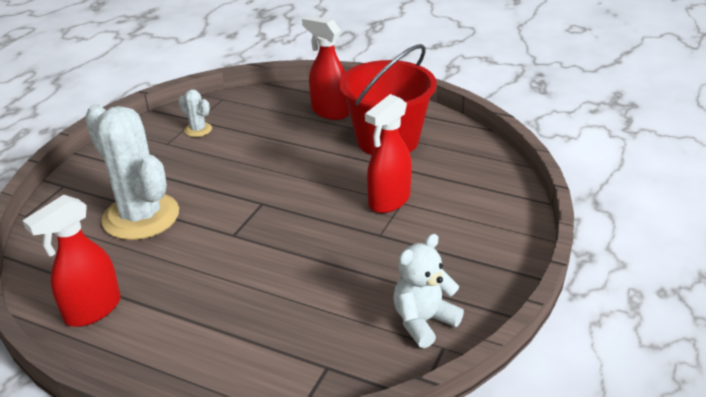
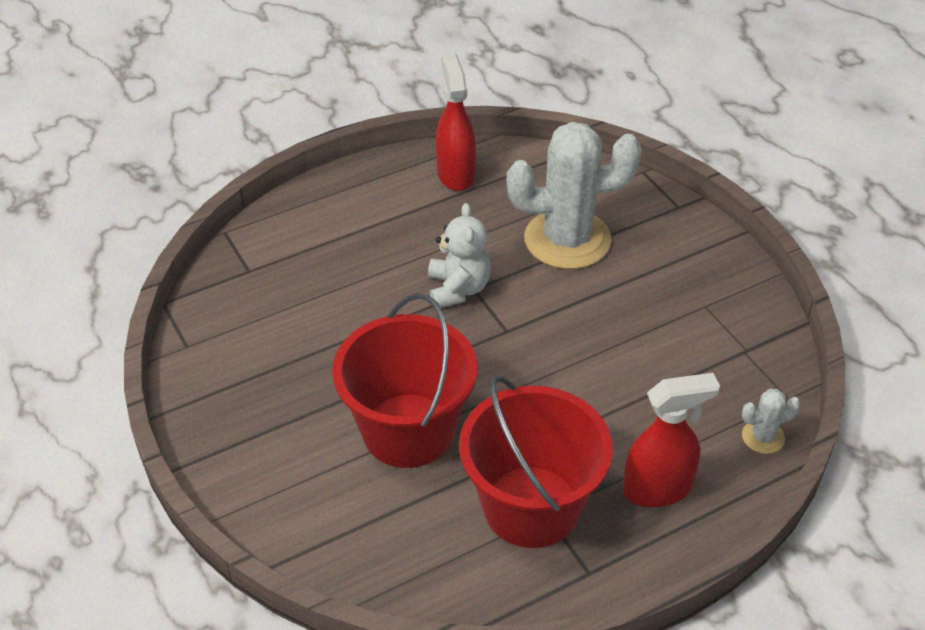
camera: 125 degrees right, 10 degrees up
(198, 130) = (716, 343): white cactus -> white cactus (763, 437)
(389, 201) = (408, 430): red spray bottle -> red bucket
(423, 321) = (224, 351): white teddy bear -> white teddy bear (458, 289)

